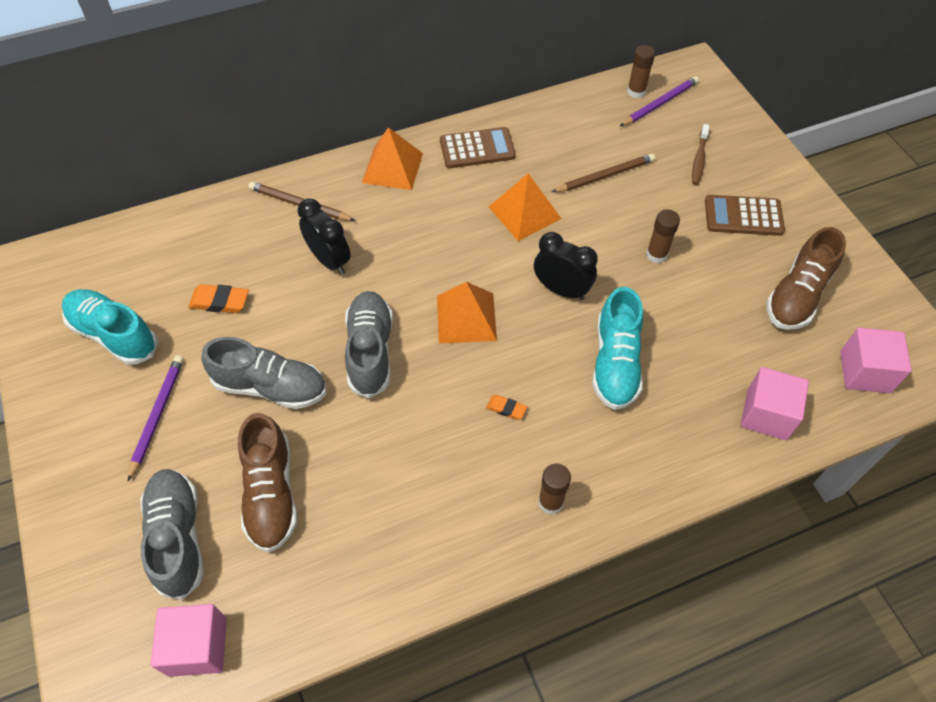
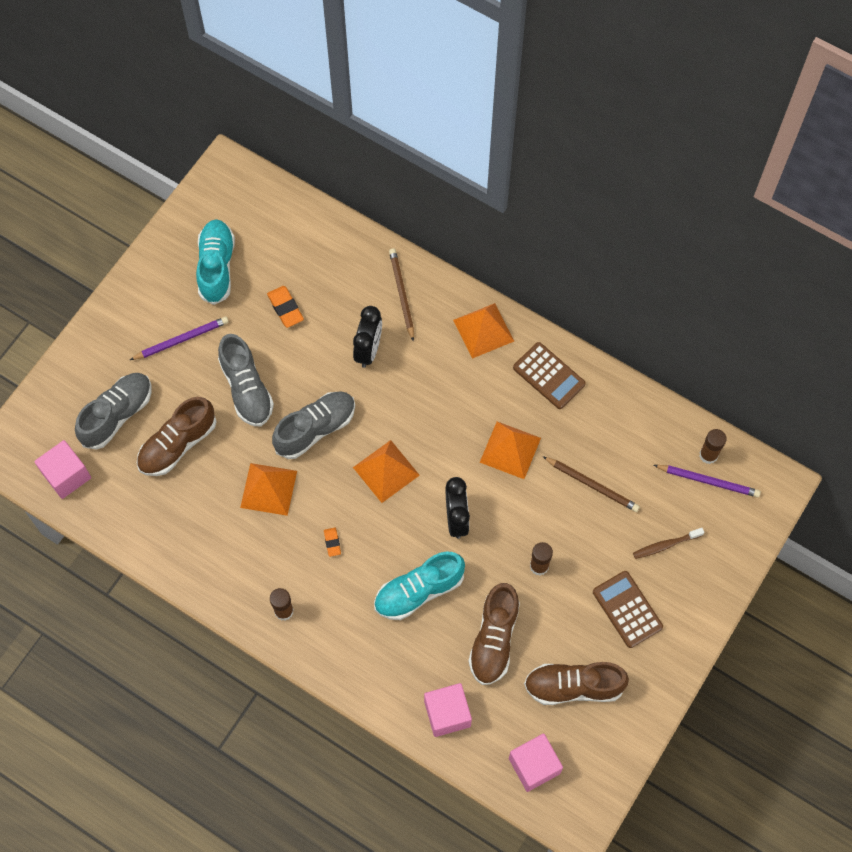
camera: 55 degrees right, 10 degrees up
(399, 433) = (268, 489): none -> orange pyramid
(709, 330) = (494, 639): none -> brown shoe

